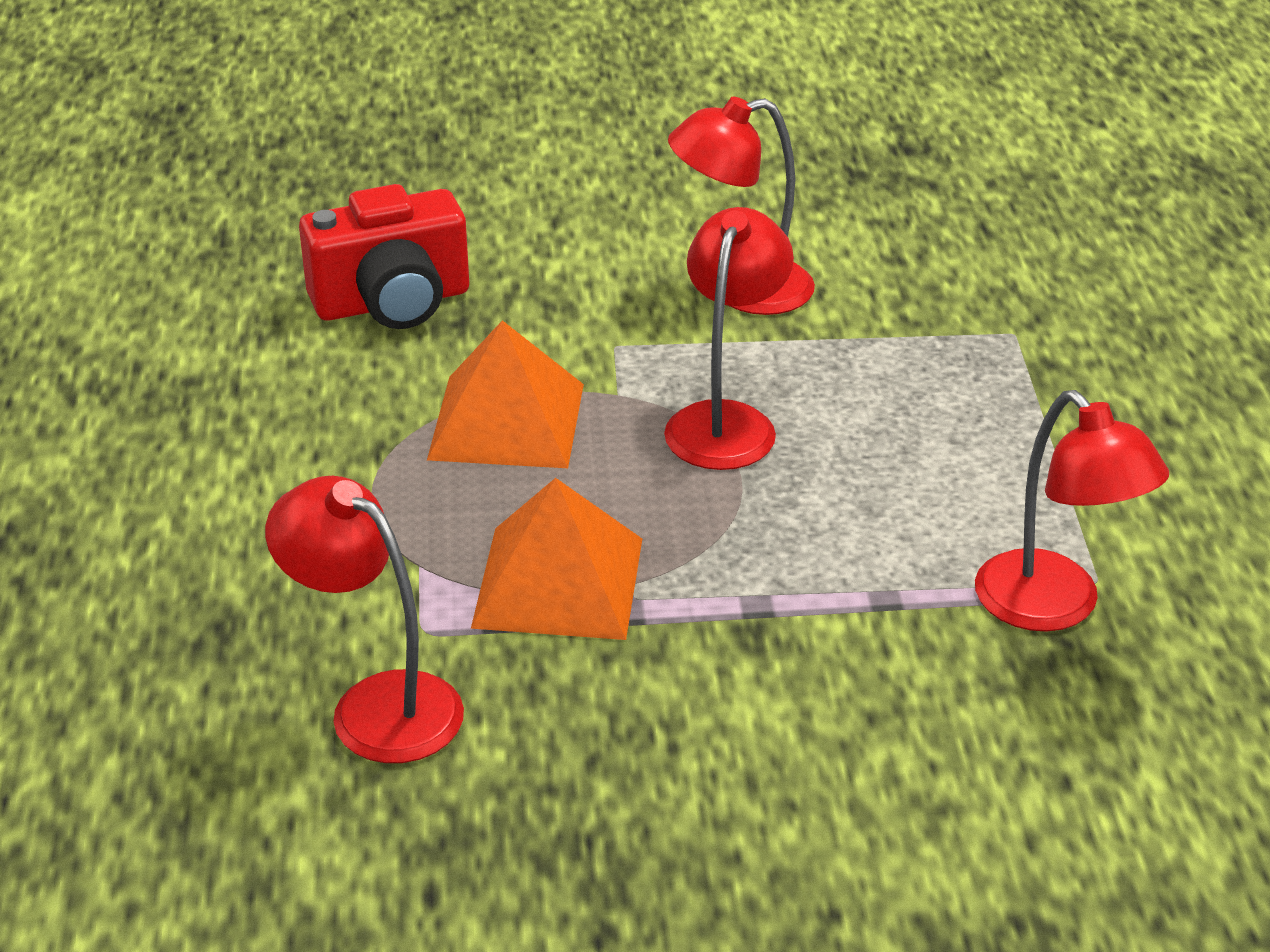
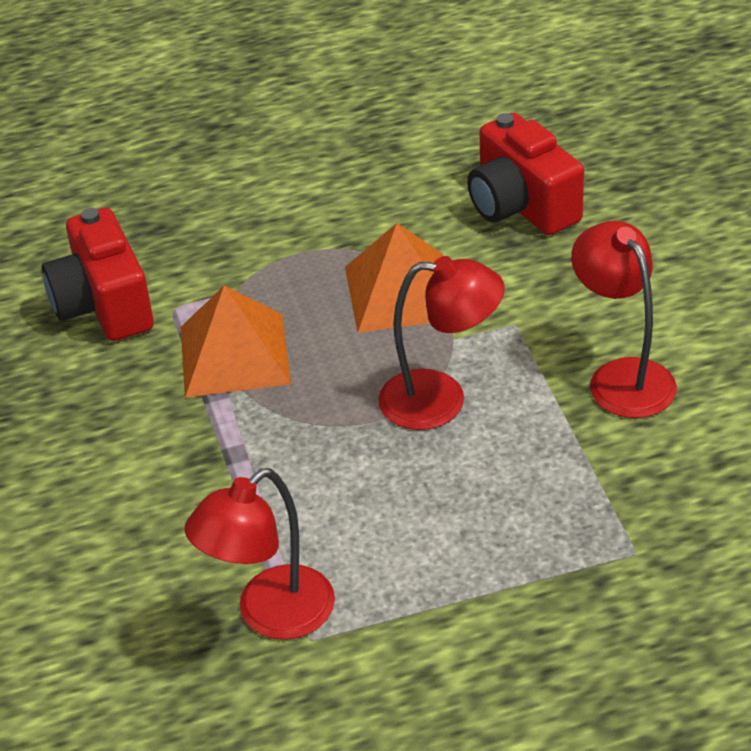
camera: 80 degrees right, 5 degrees up
(376, 705) = (103, 305): red lamp -> red camera

